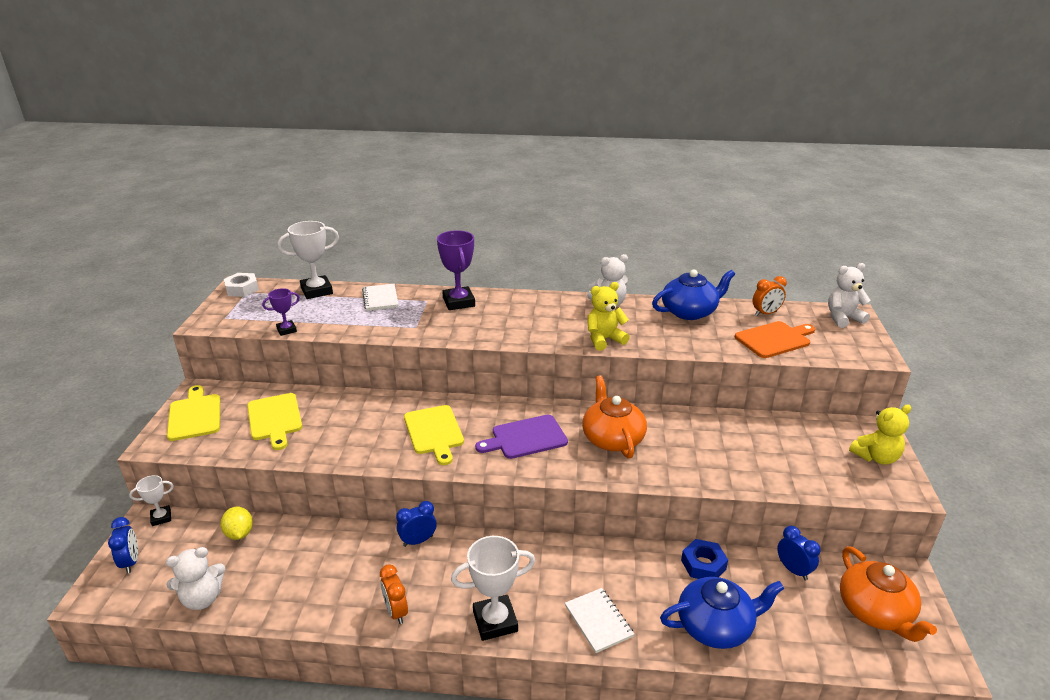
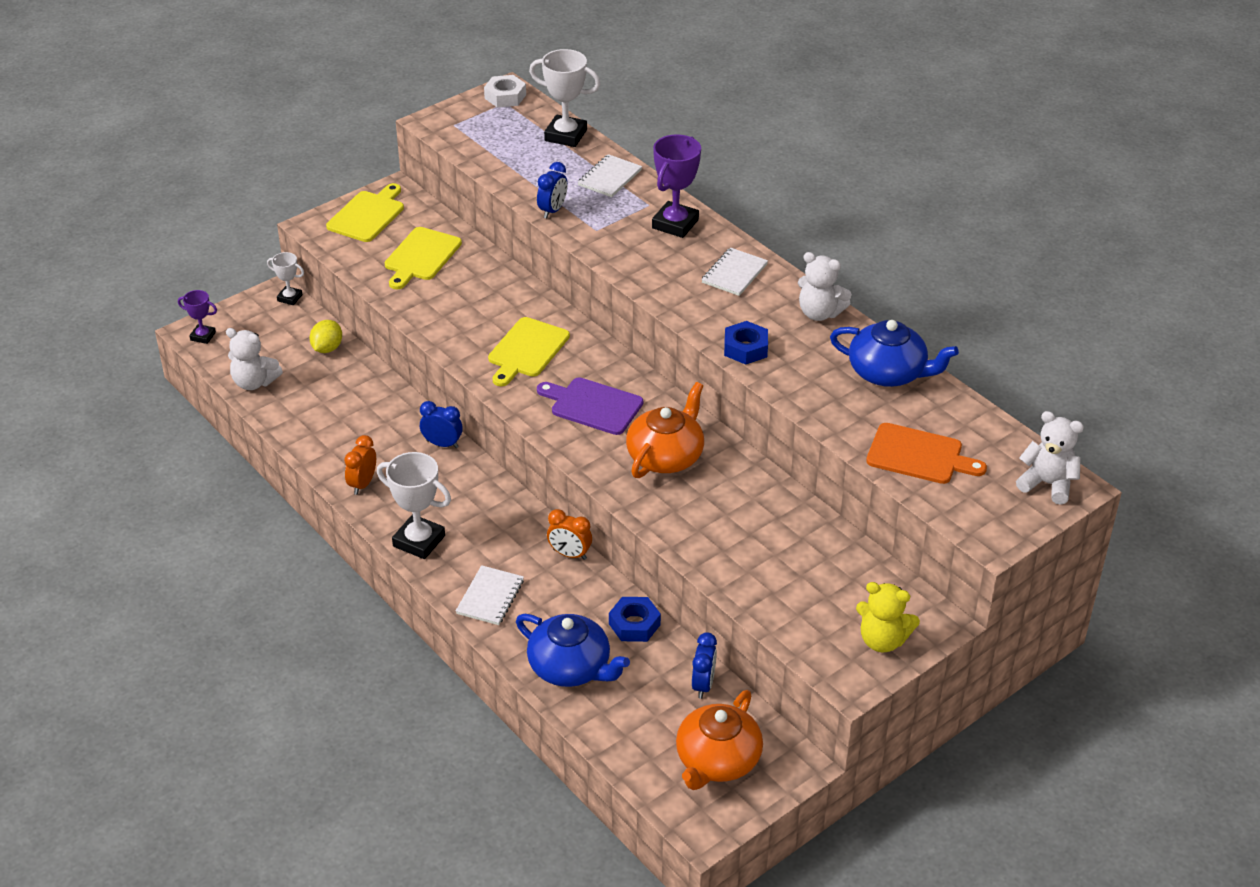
camera: 45 degrees right, 10 degrees up
(131, 562) = (238, 322): blue clock -> blue clock (552, 210)
(286, 330) = (486, 168): purple trophy -> purple trophy (203, 336)
(533, 308) = (734, 273): none -> white notebook
(604, 339) = (745, 348): yellow teddy bear -> blue nut
(765, 313) = (968, 425): orange clock -> orange clock (569, 554)

